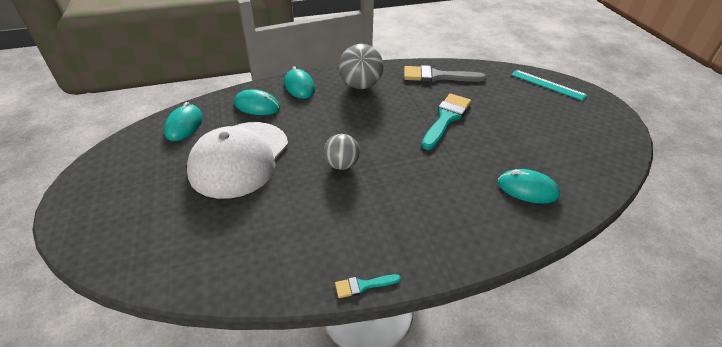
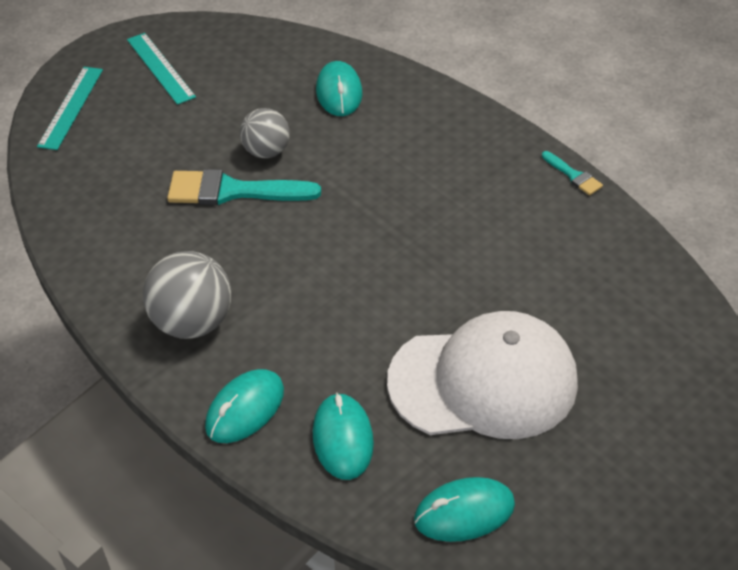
camera: 115 degrees left, 5 degrees up
(342, 165) = (413, 263): grey ball -> grey ball (266, 151)
(437, 76) = (107, 233): grey brush -> none
(580, 121) = (160, 68): none -> turquoise ruler

